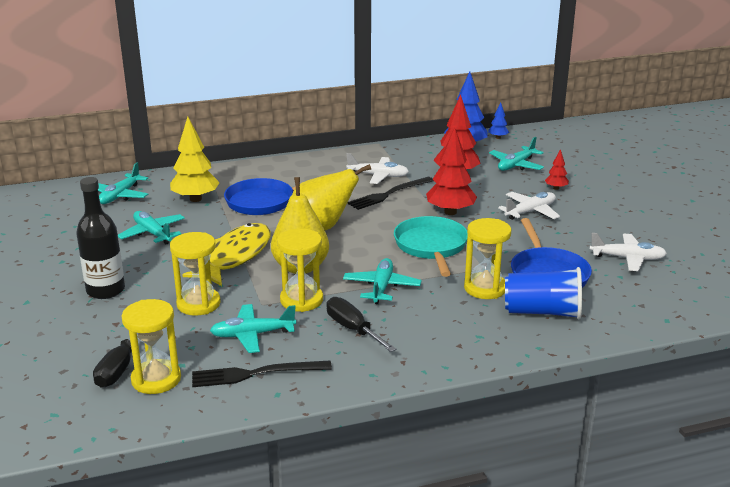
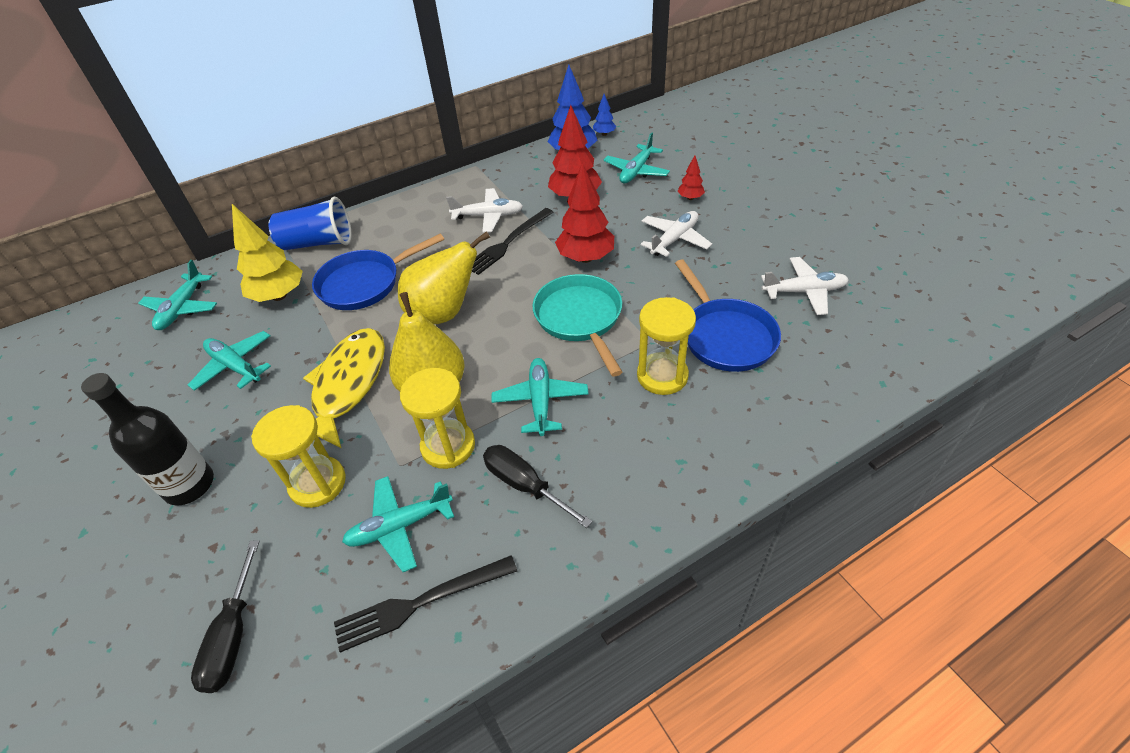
camera: 10 degrees left, 20 degrees up
(156, 379) = (287, 649): yellow hourglass -> none
(542, 312) = (740, 402): blue cup -> blue cup (318, 243)

